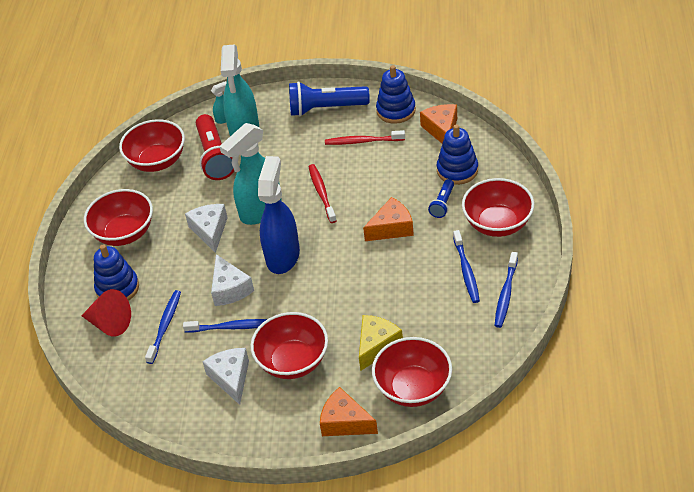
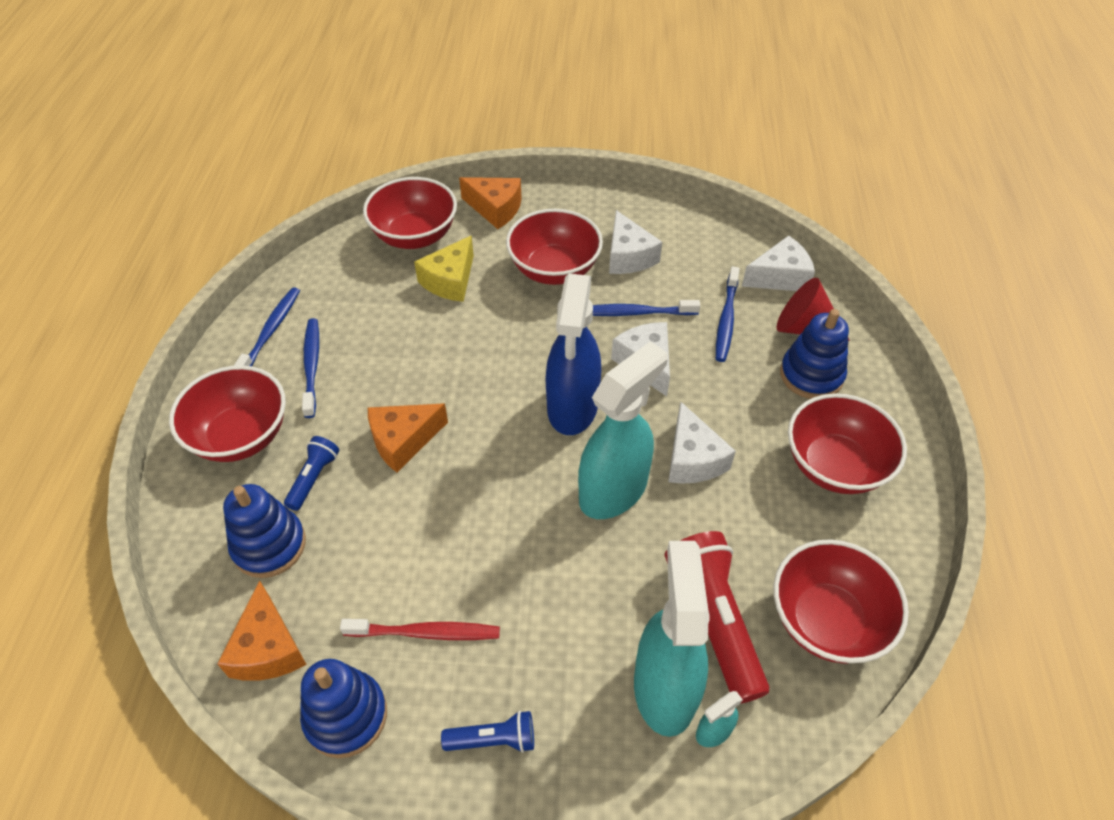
camera: 175 degrees right, 5 degrees up
(113, 366) = (779, 277): none -> white cheese
(321, 193) = (510, 517): red toothbrush -> none
(325, 108) = (494, 739): blue flashlight -> blue flashlight, size x0.52

